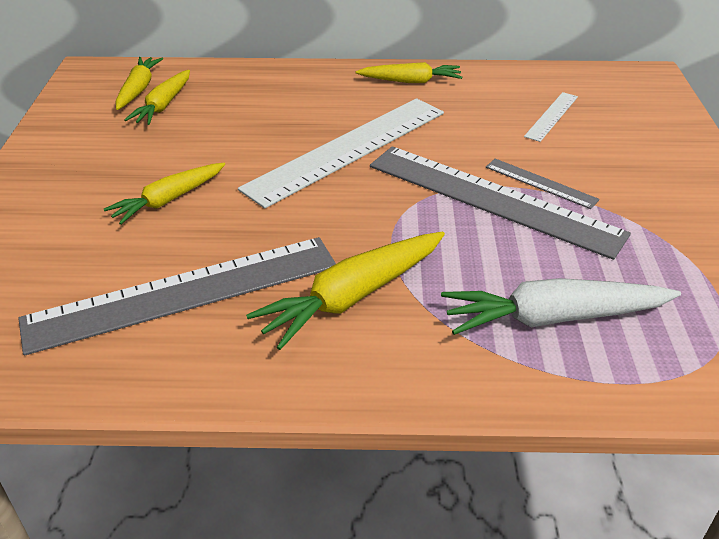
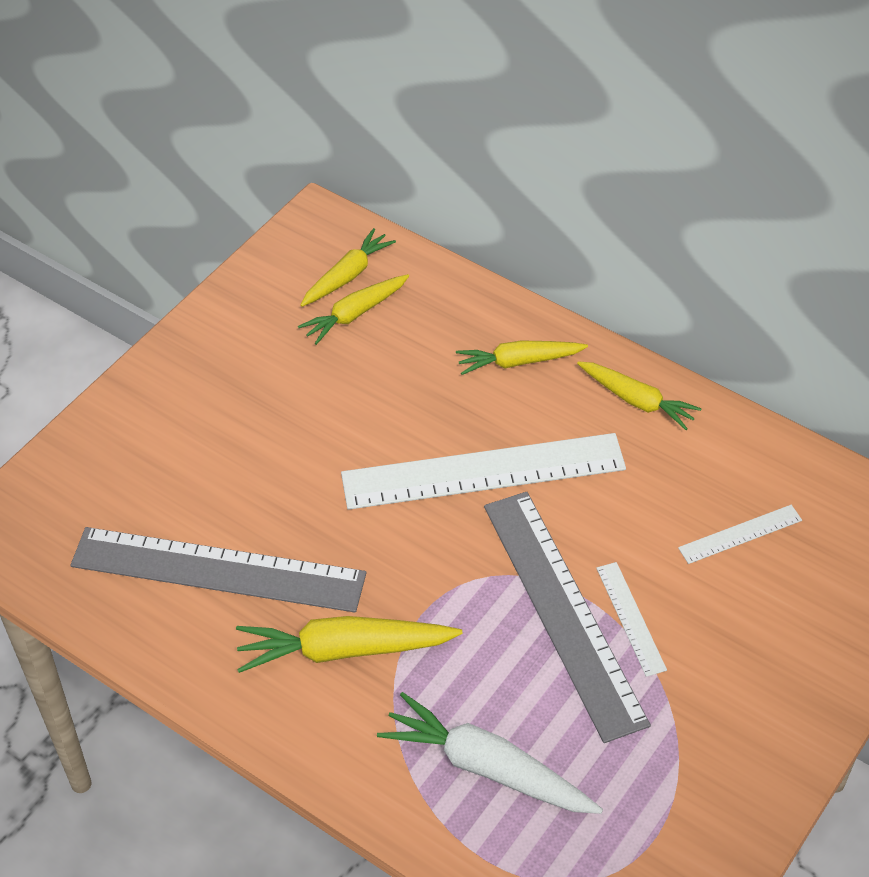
camera: 35 degrees right, 10 degrees up
(168, 200) = (274, 454): yellow carrot -> yellow carrot (518, 362)
(540, 183) = (630, 618): grey ruler -> white ruler

